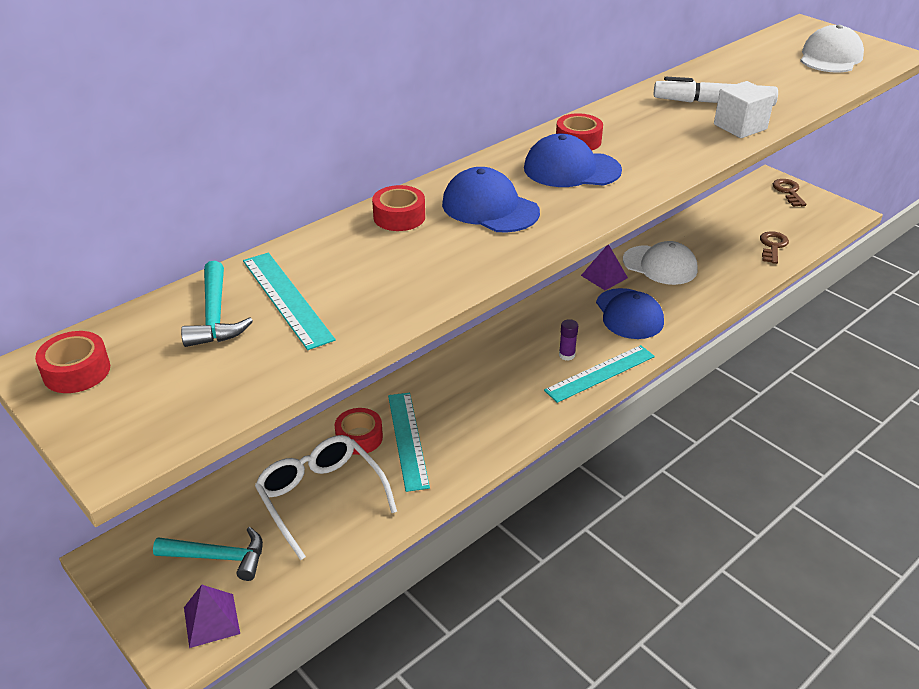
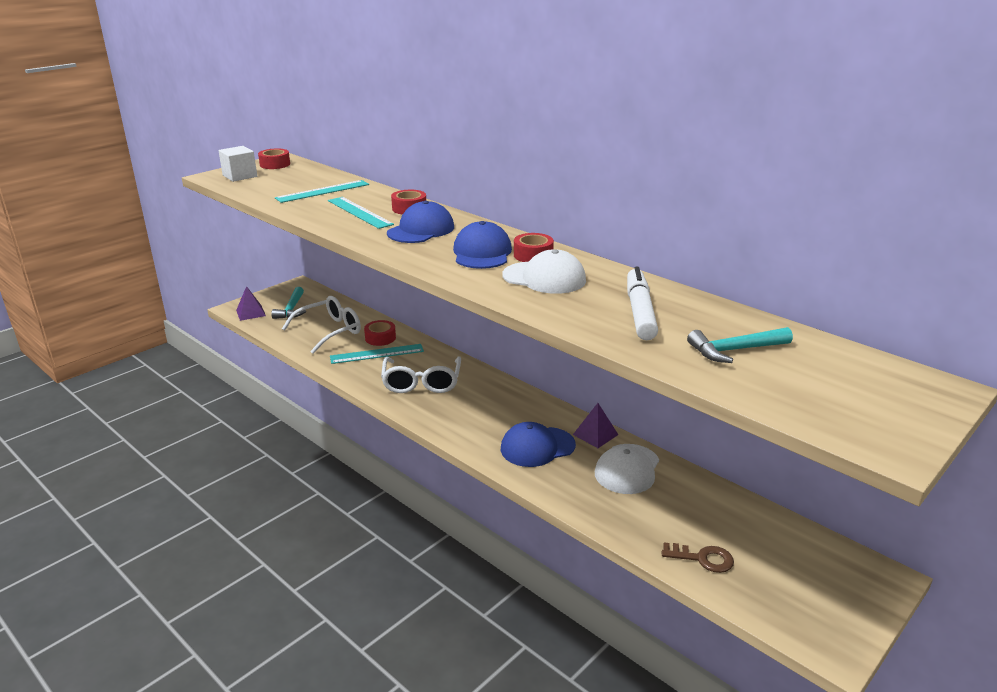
camera: 85 degrees right, 10 degrees down
(215, 316) = (311, 180): turquoise hammer -> turquoise hammer (735, 350)
(493, 395) = (421, 383): none -> white glasses
(566, 355) = (473, 414): purple glue stick -> none
(600, 373) = (450, 430): turquoise ruler -> turquoise ruler (359, 212)
(740, 127) = (586, 321): white cube -> white cube (240, 176)
(788, 192) = (859, 592): brown key -> none
(830, 57) = (830, 393): white cap -> white cap (544, 278)

